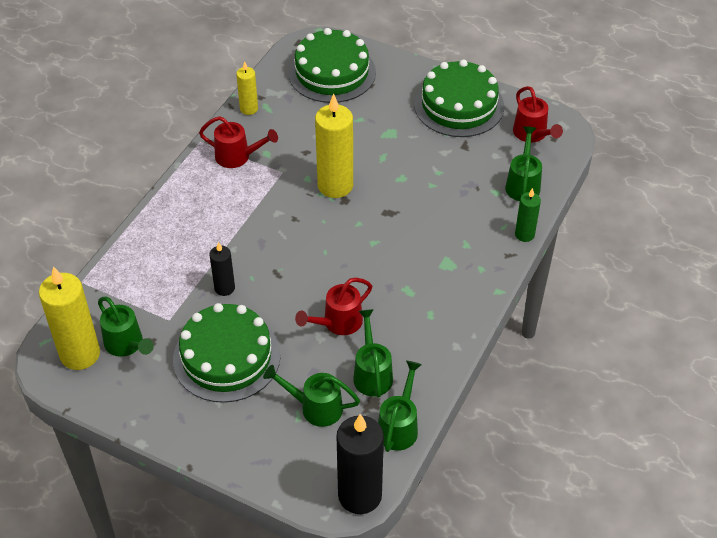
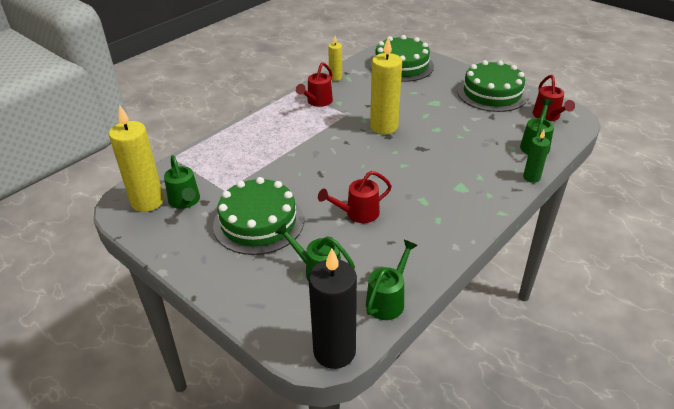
camera: 15 degrees right, 10 degrees down
(224, 288) = (276, 177): black candle -> none
(238, 157) = (317, 102): red watering can -> red watering can turned 90 degrees clockwise
(372, 373) = (375, 254): green watering can -> none

